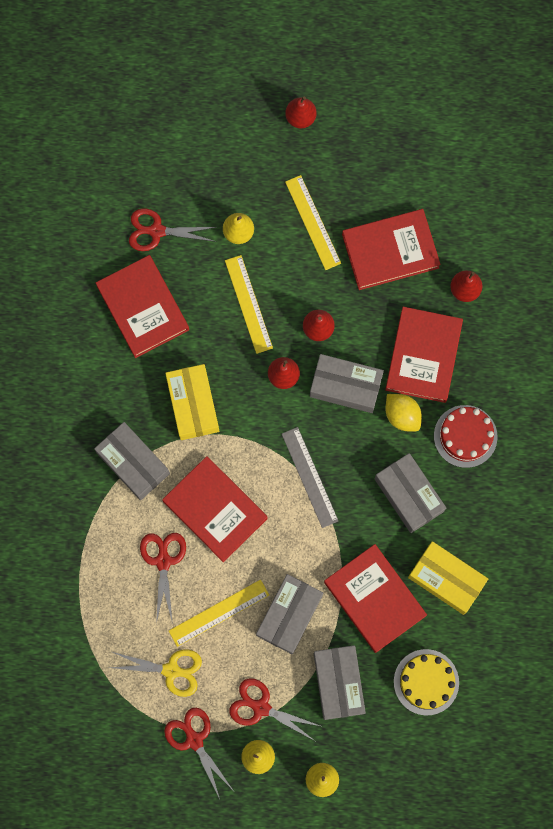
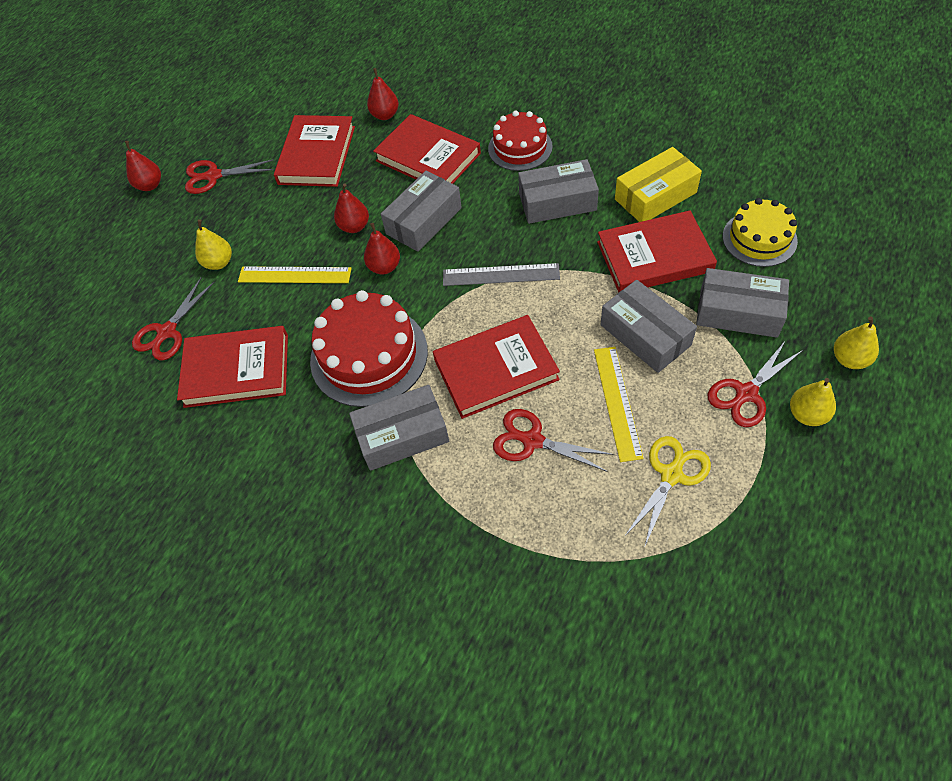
camera: 60 degrees left, 20 degrees down
(193, 405) = (369, 355): yellow box -> red cake
(194, 740) = (769, 477): red scissors -> red scissors (213, 176)
(313, 222) = (251, 202): yellow ruler -> none
(402, 415) = (476, 186): yellow lemon -> none

